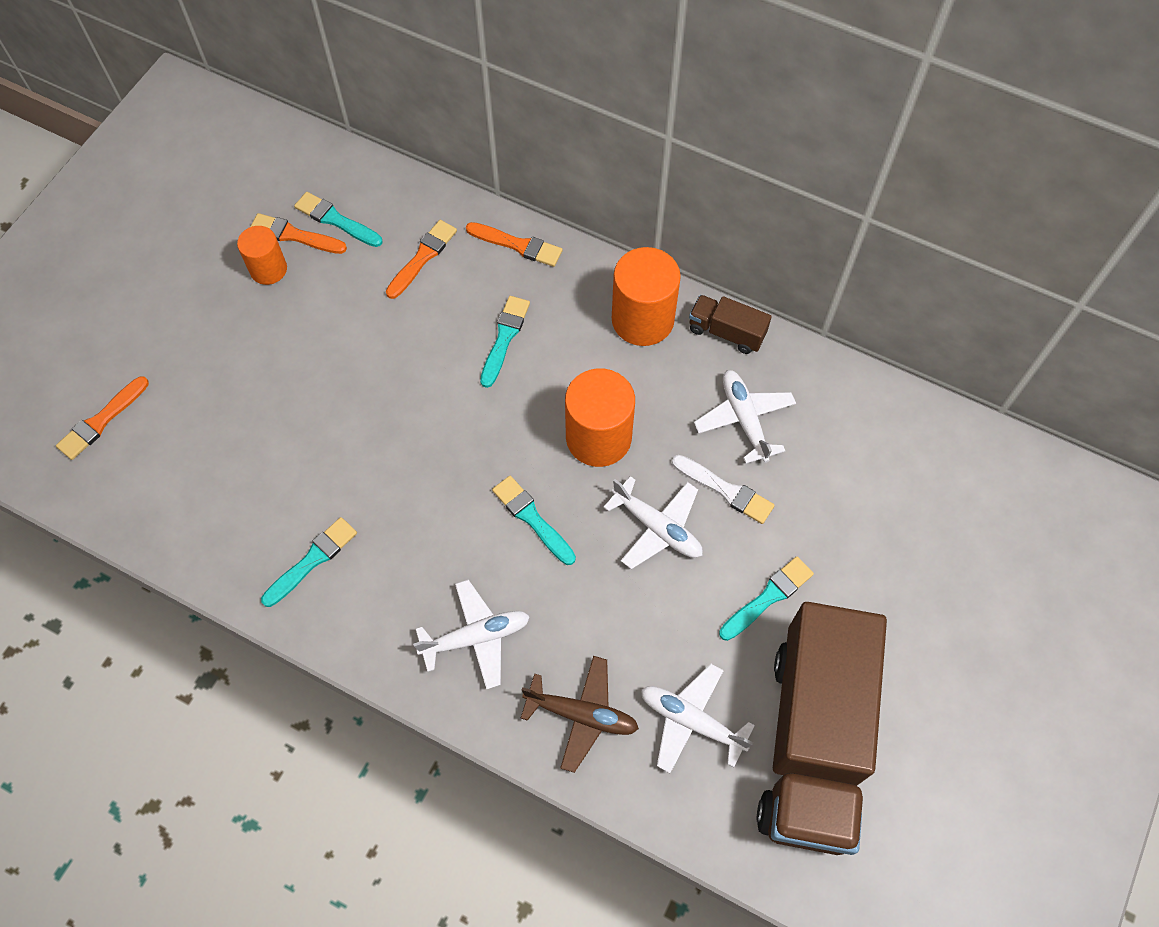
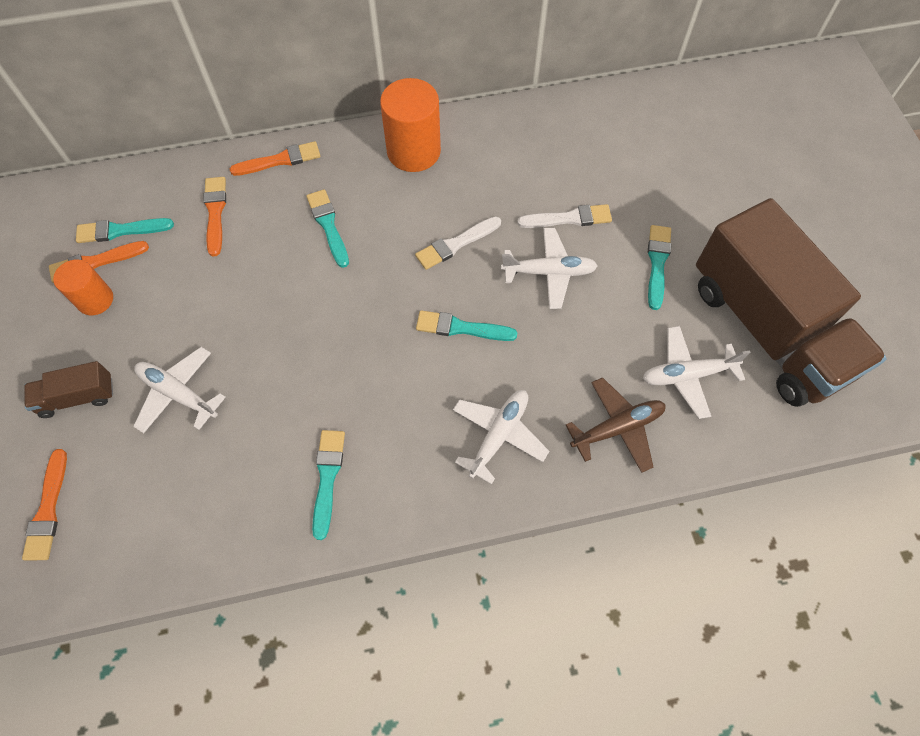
camera: 40 degrees left, 0 degrees up
(598, 437) = (456, 244): orange cylinder -> white brush
(726, 332) = (476, 123): brown truck -> brown truck (77, 397)
(744, 419) = (538, 168): white plane -> white plane (178, 393)

